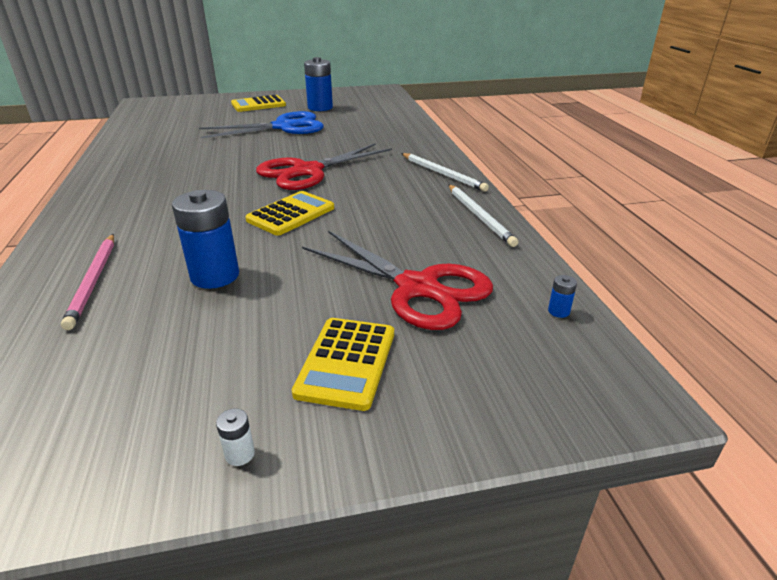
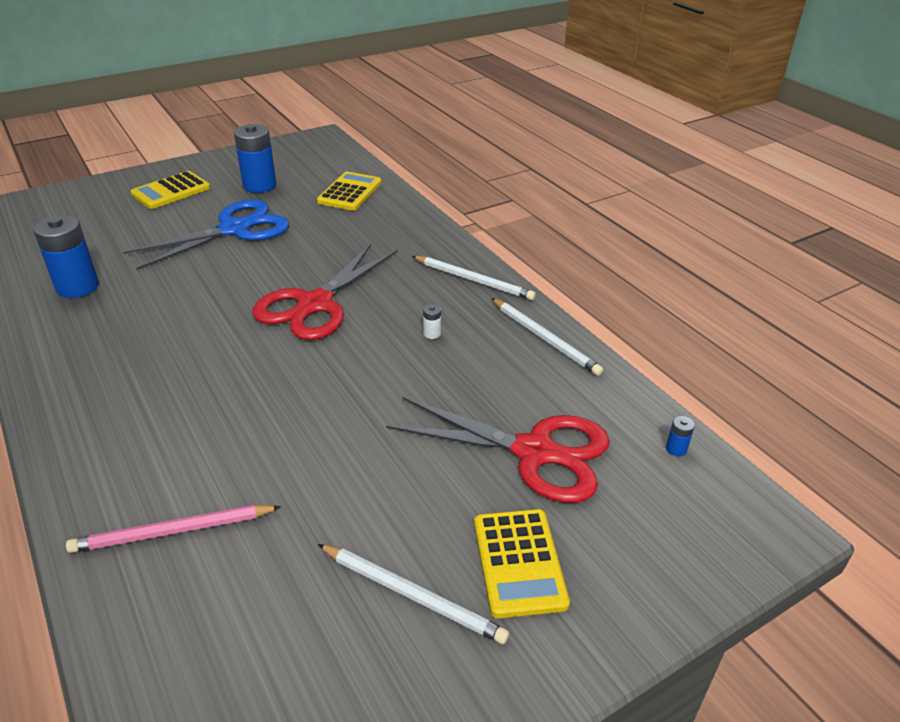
camera: 20 degrees left, 5 degrees up
(94, 281) = (174, 531): pink pencil -> pink pencil turned 105 degrees clockwise
(215, 276) = (312, 489): blue battery -> blue battery (77, 287)
(235, 363) = (411, 594): none -> white pencil
(240, 454) = (484, 691): white battery -> white battery (432, 334)
(291, 214) = (339, 378): yellow calculator -> yellow calculator (350, 192)

